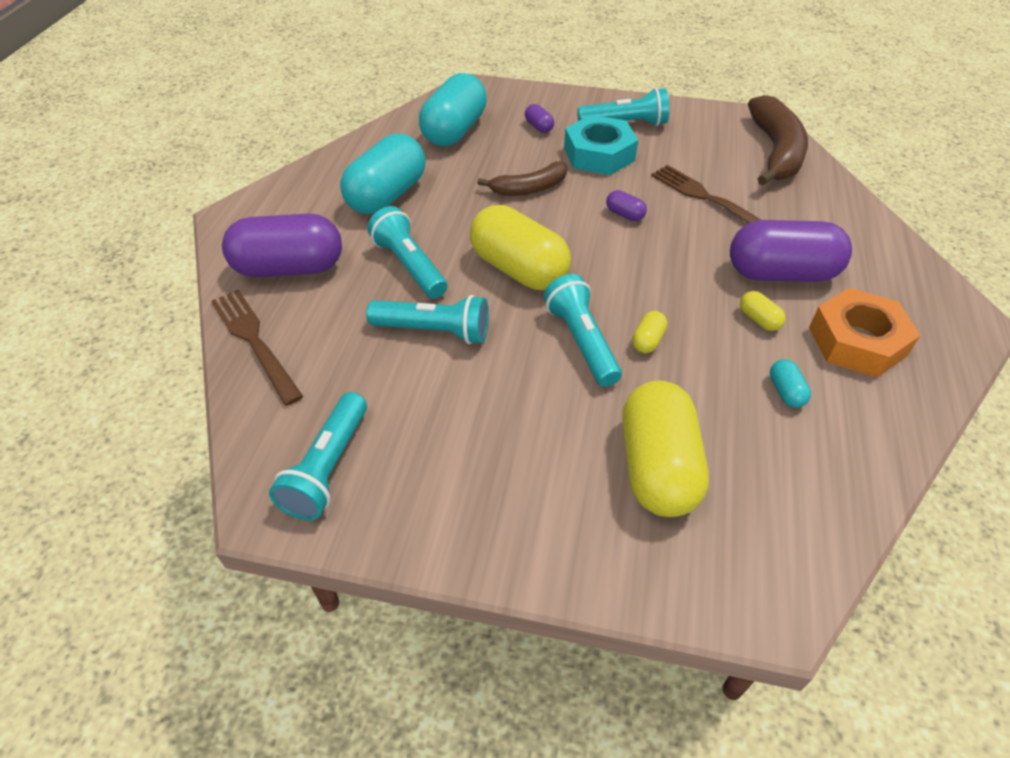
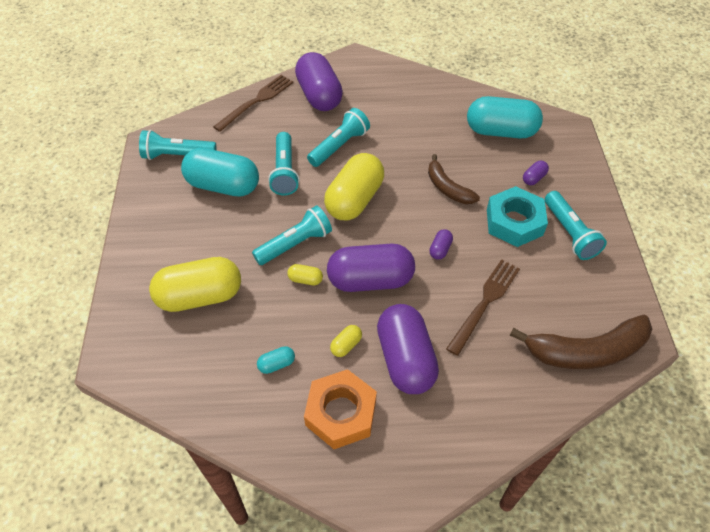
camera: 75 degrees right, 5 degrees up
(387, 195) = (406, 117): turquoise capsule -> turquoise capsule (223, 185)
(660, 280) = (370, 280): none -> purple capsule

